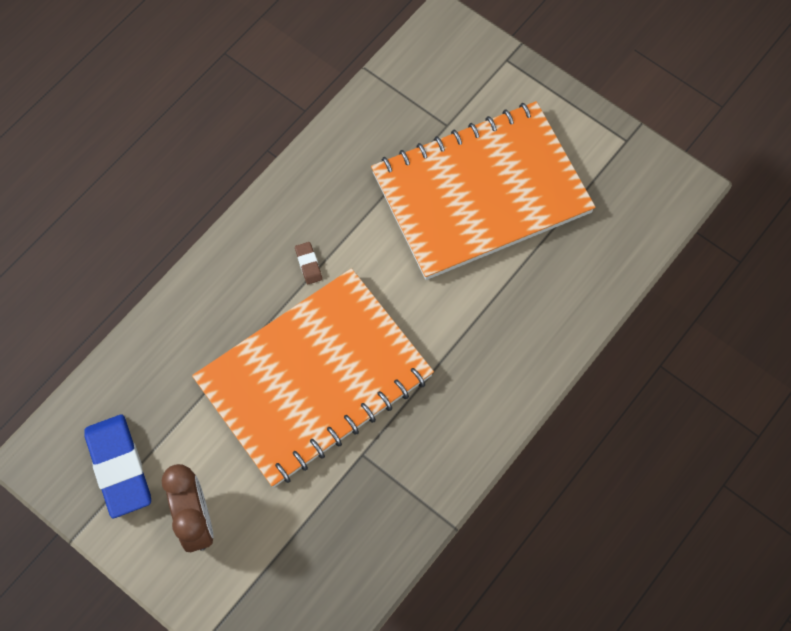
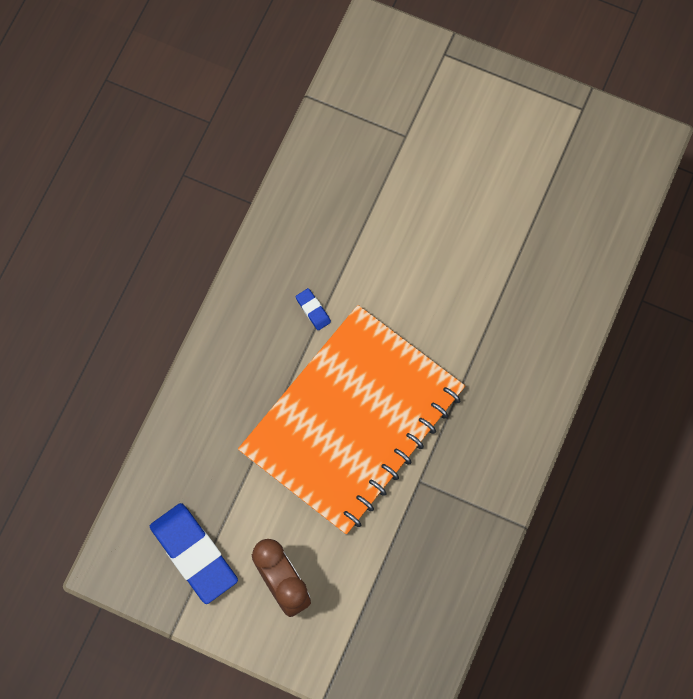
camera: 15 degrees left, 5 degrees up
(308, 264) = (313, 310): brown eraser -> blue eraser
(481, 193) = (458, 197): orange notebook -> none

